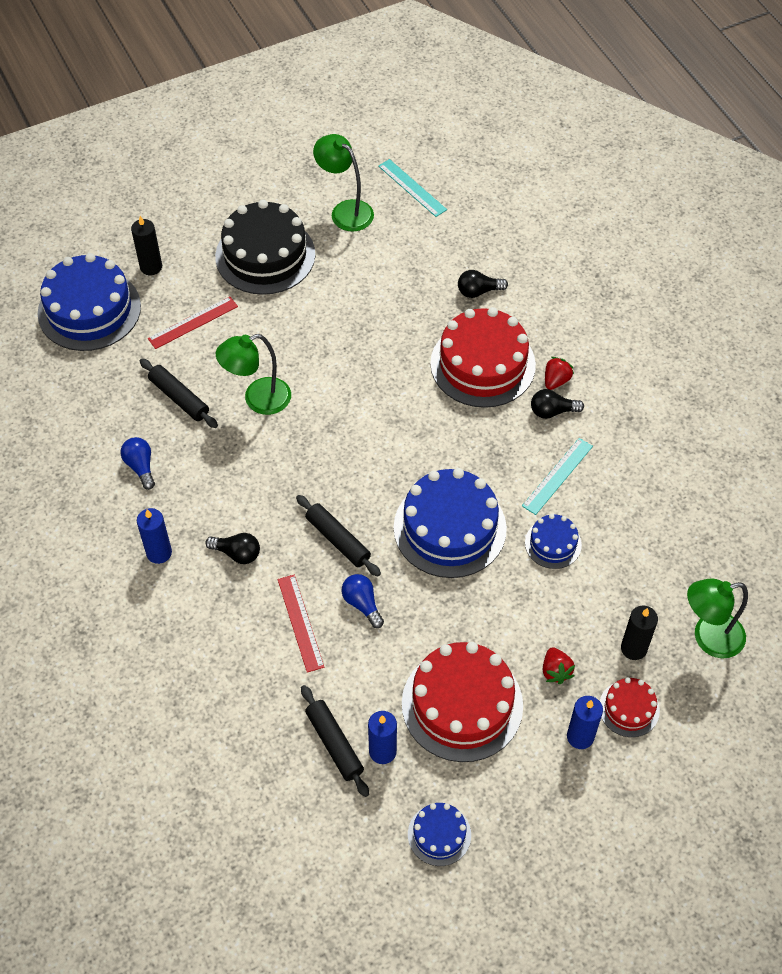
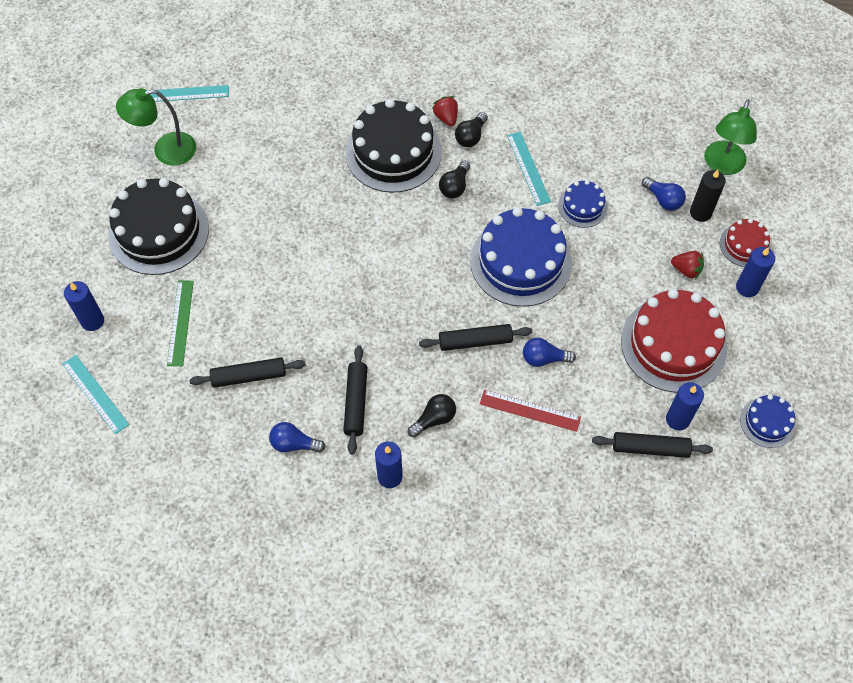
camera: 55 degrees left, 5 degrees up
(89, 310) = (95, 394): blue cake -> turquoise ruler
(151, 267) = (92, 321): black candle -> blue candle
(193, 322) = (180, 322): red ruler -> green ruler
(211, 487) = (356, 402): none -> black rolling pin
(258, 399) = (299, 320): green lamp -> none
(478, 291) = (324, 114): black light bulb -> black light bulb (455, 186)
(482, 364) = (393, 152): red cake -> black cake
(620, 607) = (663, 200): none -> blue light bulb

